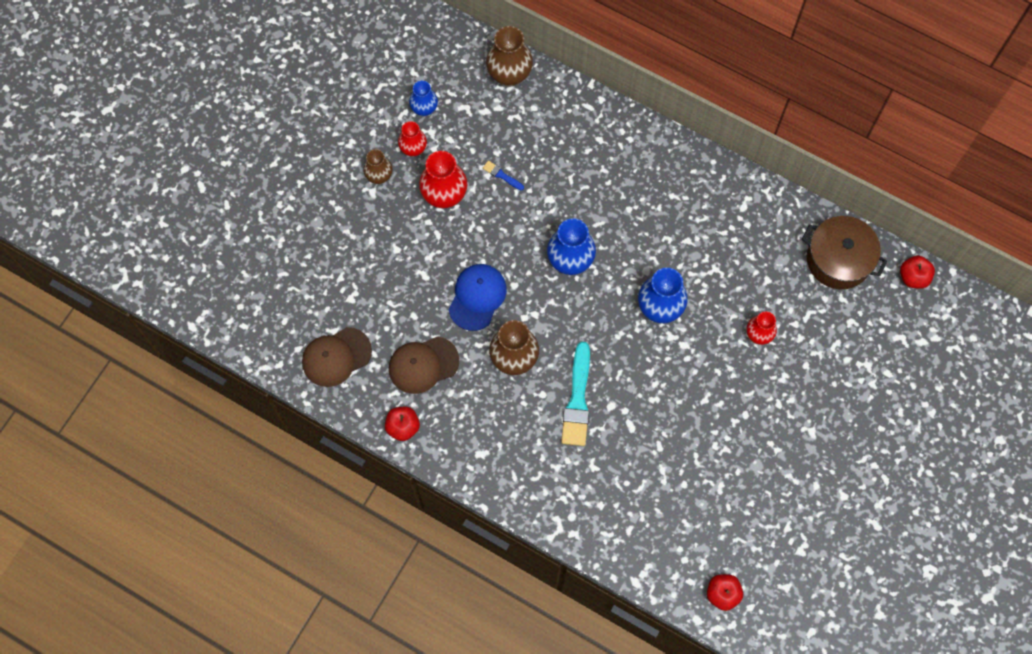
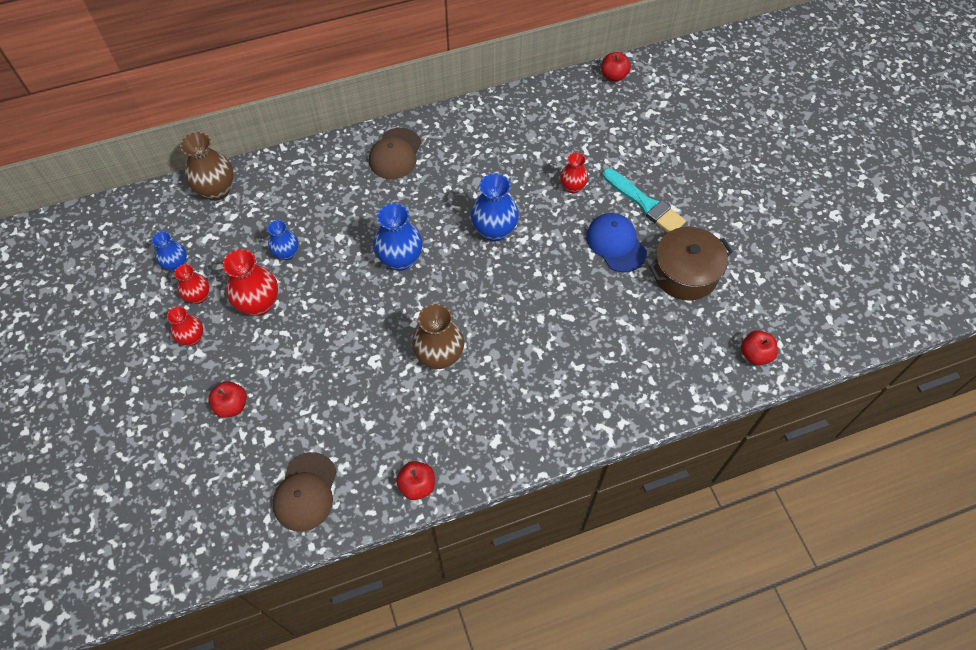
camera: 50 degrees left, 10 degrees down
(354, 251) = (232, 405): none -> red apple
(379, 176) = (192, 338): brown vase -> red vase
(423, 365) = (380, 427): brown cap -> brown cap (395, 154)
(477, 297) = (364, 344): blue cap -> blue cap (616, 244)
(502, 175) = (286, 253): blue brush -> blue vase
(577, 400) = (514, 337): turquoise brush -> turquoise brush (645, 203)
(838, 259) = (561, 105): brown pot -> brown pot (685, 273)

